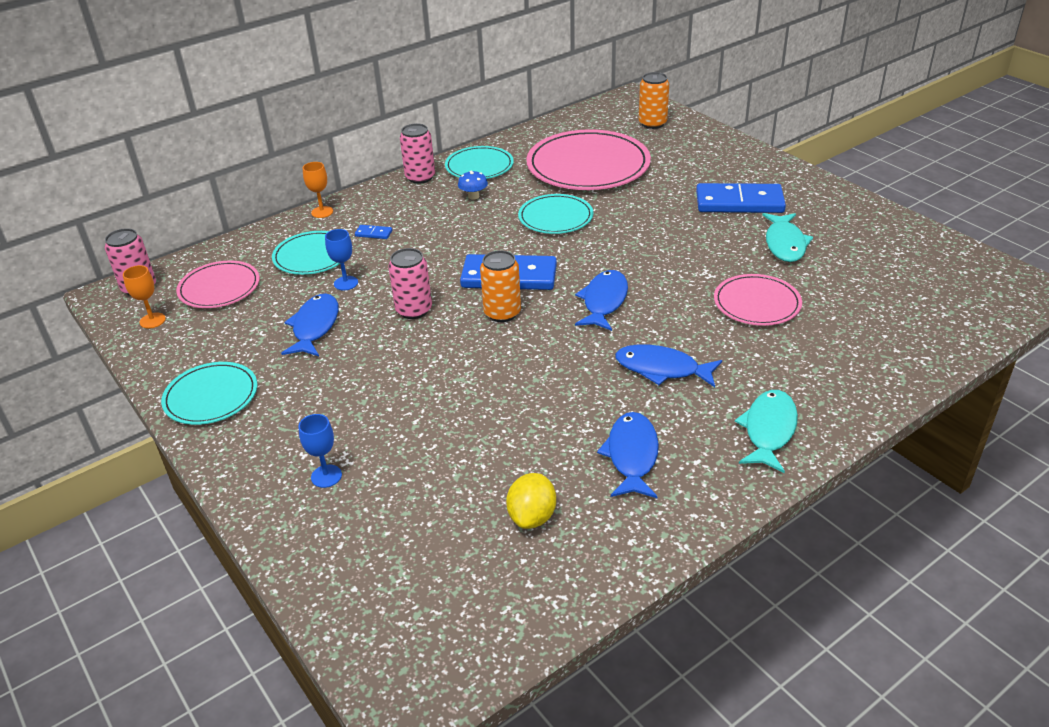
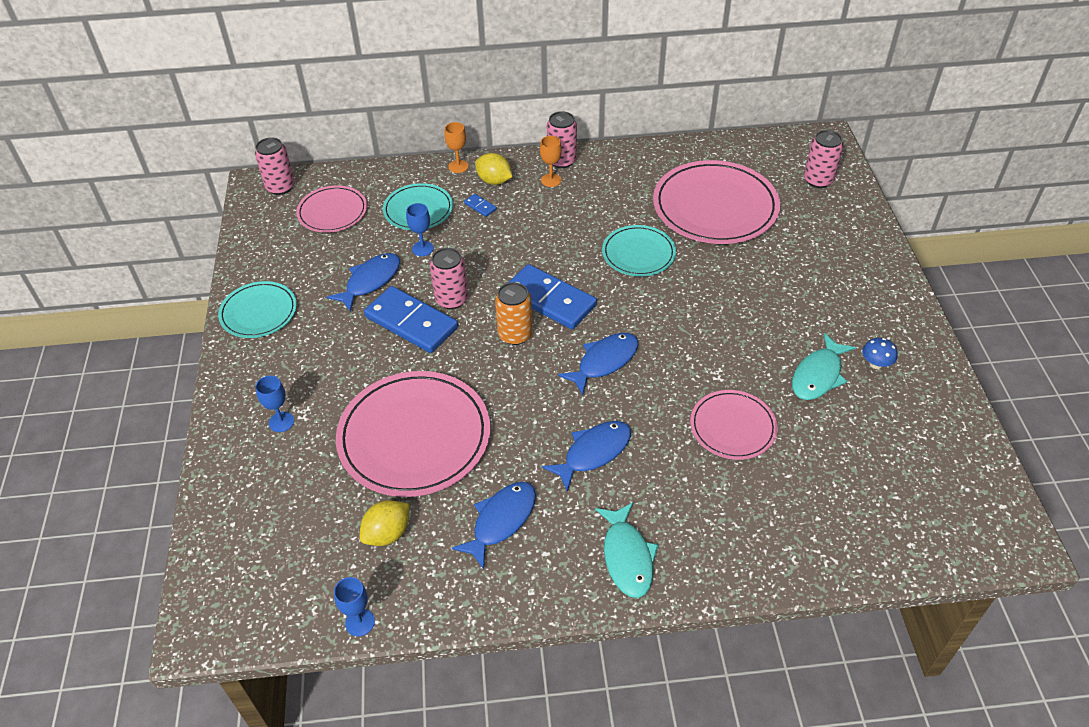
camera: 30 degrees right, 10 degrees up
(152, 320) = (268, 223): orange goblet -> orange goblet (551, 180)
(369, 211) = (494, 181): none -> yellow lemon
(473, 196) = (589, 200): blue mushroom -> blue mushroom (875, 364)
(479, 166) = (620, 168): turquoise plate -> none
(482, 428) = (414, 437): none -> pink plate
(577, 603) = (360, 622): none -> blue goblet
(652, 123) = (818, 180): orange can -> pink can
(662, 369) = (593, 453): blue fish -> blue fish turned 90 degrees clockwise
(739, 202) = (818, 309): blue domino -> blue domino (411, 322)
(768, 430) = (627, 557): turquoise fish -> turquoise fish turned 120 degrees clockwise

